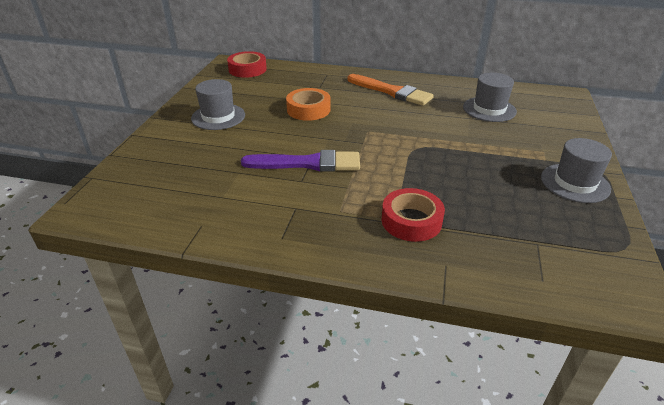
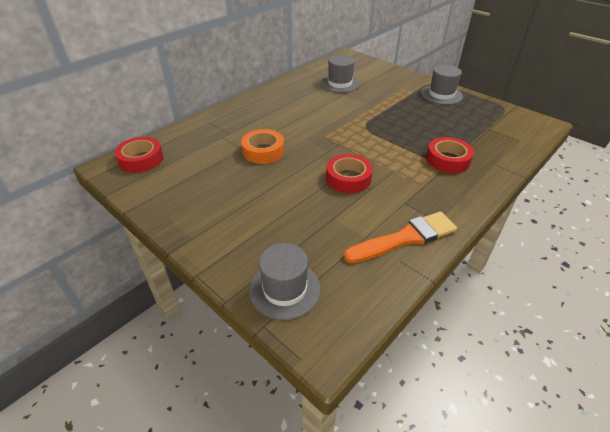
camera: 60 degrees left, 5 degrees up
(218, 117) = (222, 204): grey hat -> grey hat (284, 289)
(307, 163) = (348, 178): purple brush -> red tape
(391, 91) = (275, 106): orange brush -> orange brush (404, 238)

